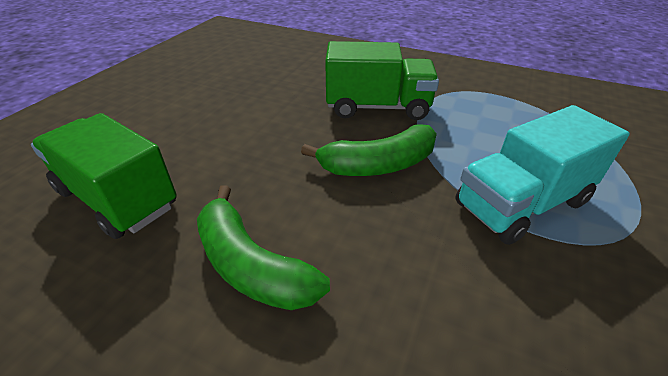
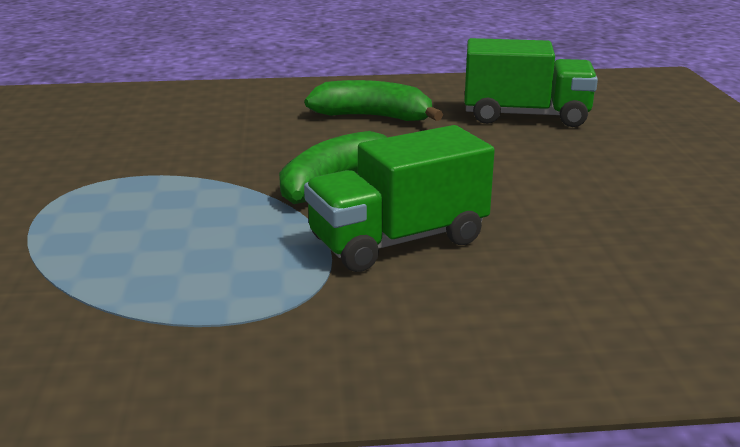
camera: 150 degrees right, 15 degrees down
(521, 204) = (170, 189): turquoise truck -> none

